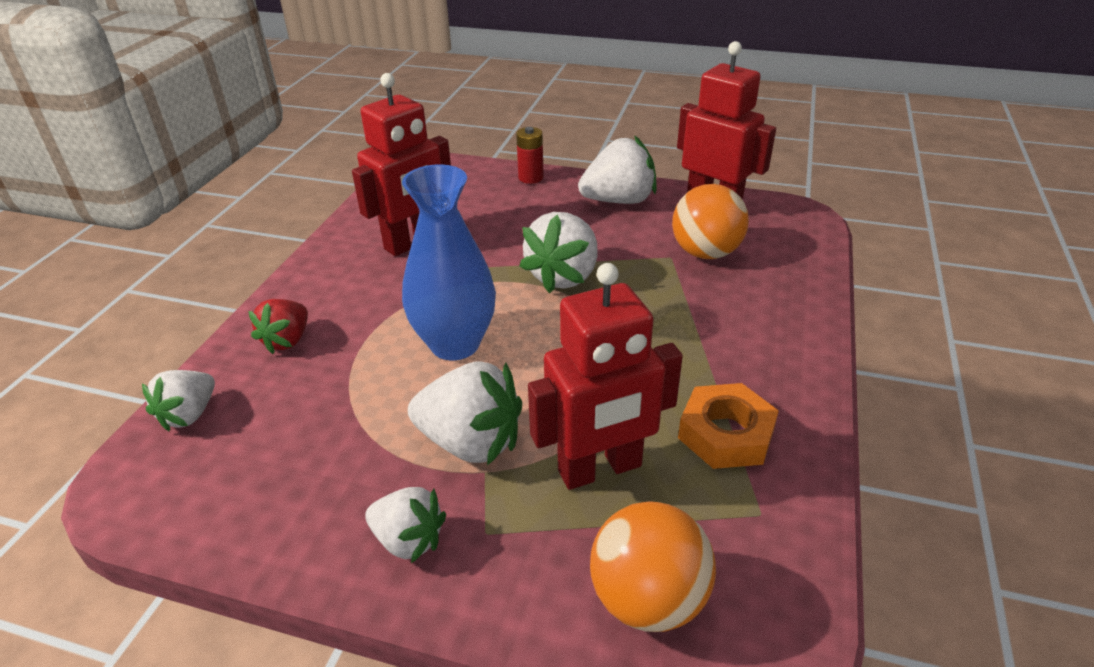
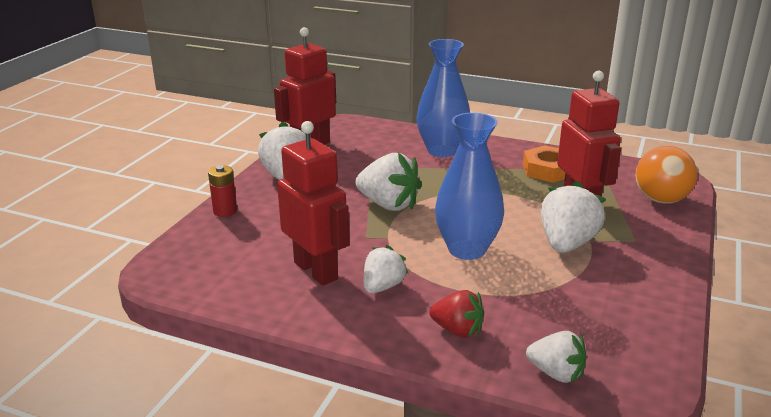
camera: 85 degrees left, 10 degrees down
(408, 540) = (649, 264): white strawberry -> white strawberry (383, 286)
(705, 253) = (372, 155): orange ball -> none
(751, 313) = (442, 150): none -> blue vase

